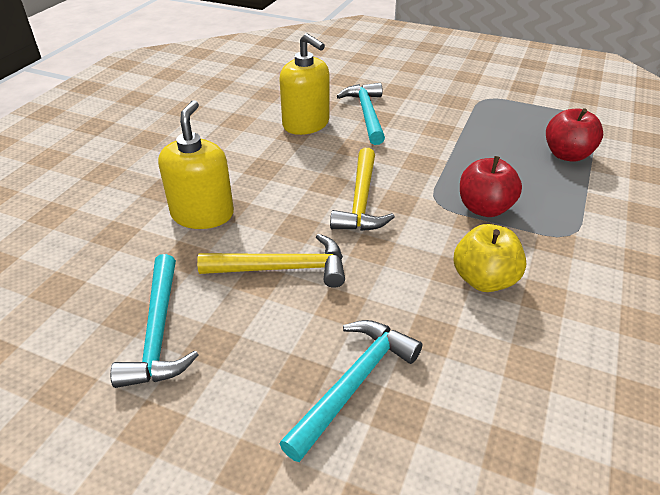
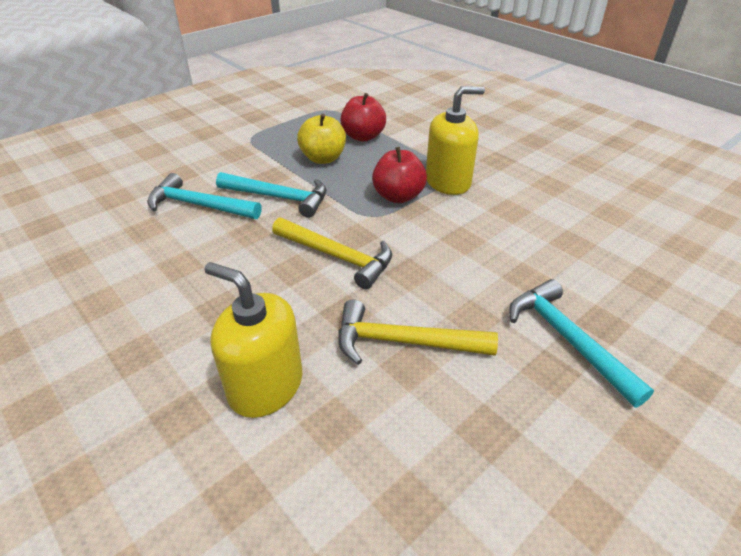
camera: 65 degrees left, 0 degrees up
(158, 332) = (452, 478): turquoise hammer -> turquoise hammer (279, 198)
(283, 268) = (403, 342): yellow hammer -> yellow hammer turned 105 degrees counterclockwise
(306, 124) = (170, 250): yellow soap dispenser -> yellow soap dispenser (448, 182)
(484, 280) = (480, 229): yellow apple -> yellow apple (323, 158)

